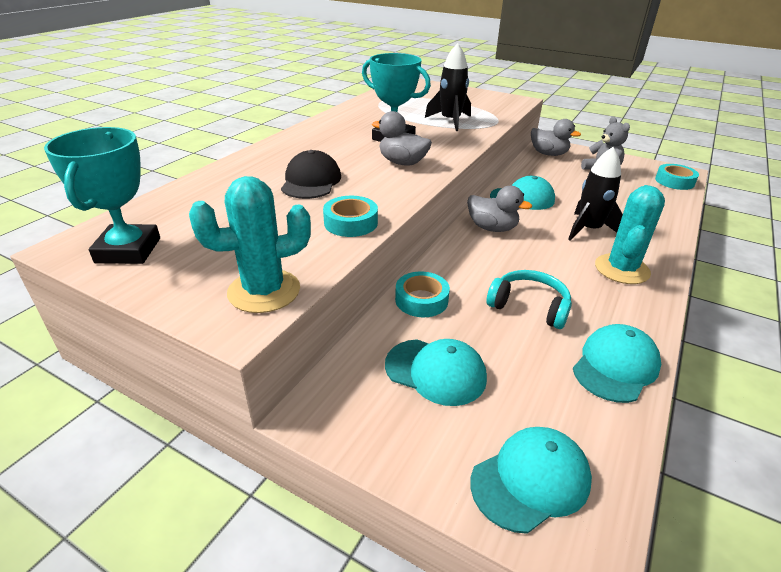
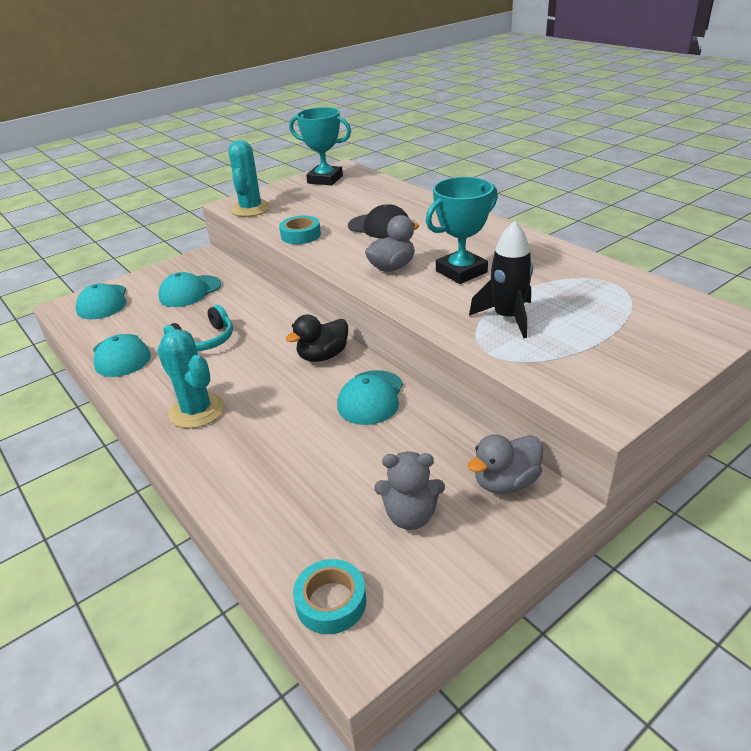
camera: 115 degrees right, 0 degrees up
(421, 300) = (254, 299): turquoise tape -> none
(492, 228) = (323, 356): grey duck -> black duck
(589, 230) = (272, 421): black rocket -> none

